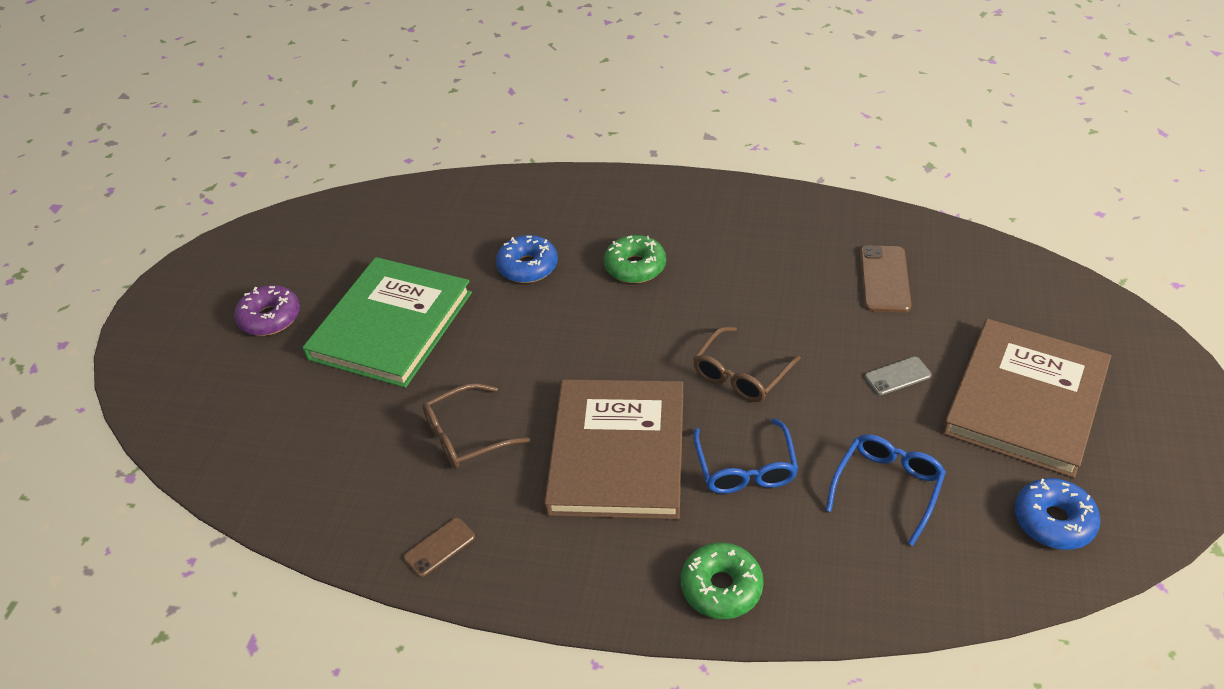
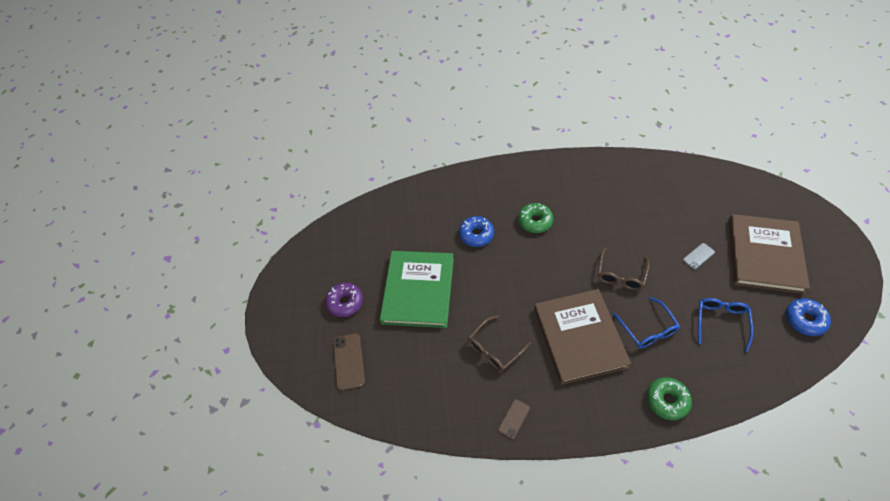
camera: 15 degrees left, 10 degrees up
(884, 279) = (667, 199): brown phone -> brown phone (348, 361)

